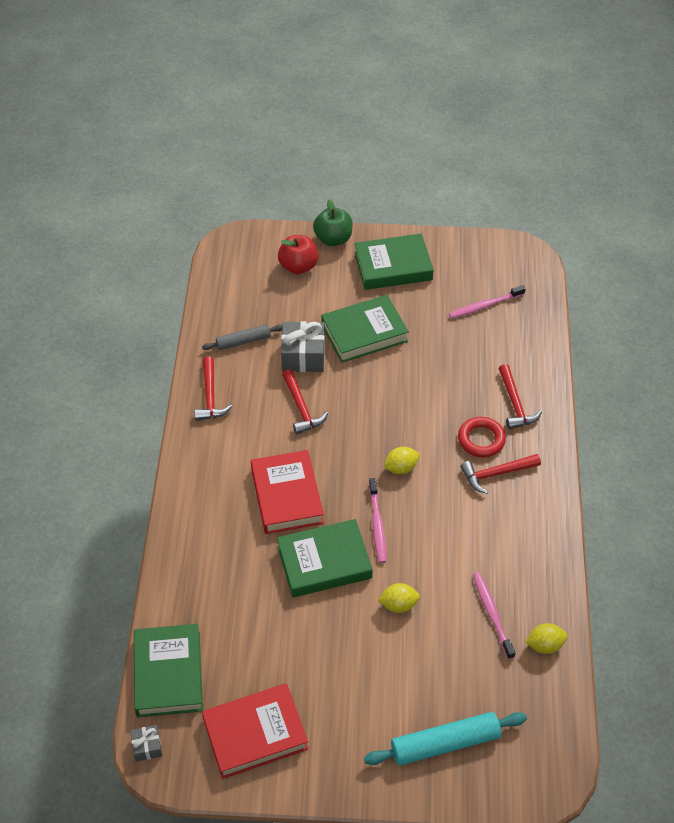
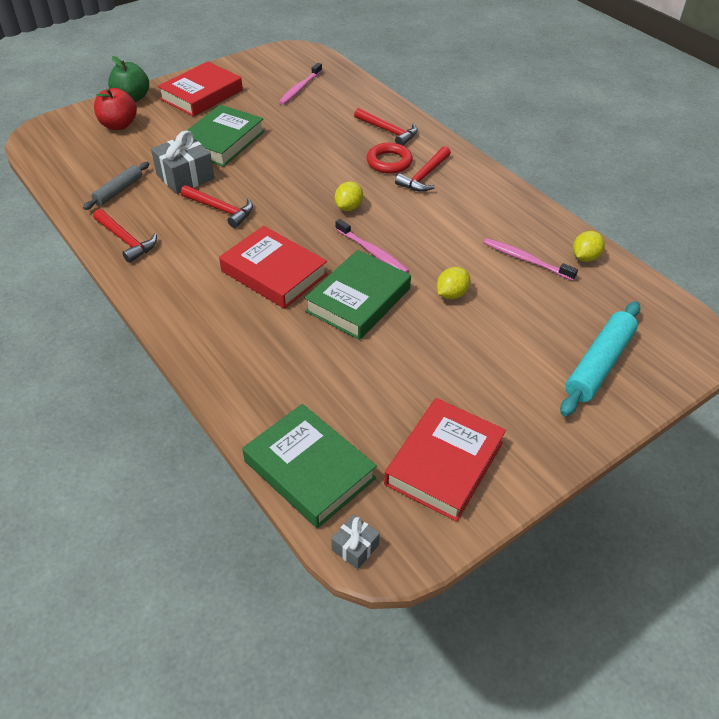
camera: 40 degrees left, 5 degrees down
(393, 266) = (201, 95): green book -> red book

